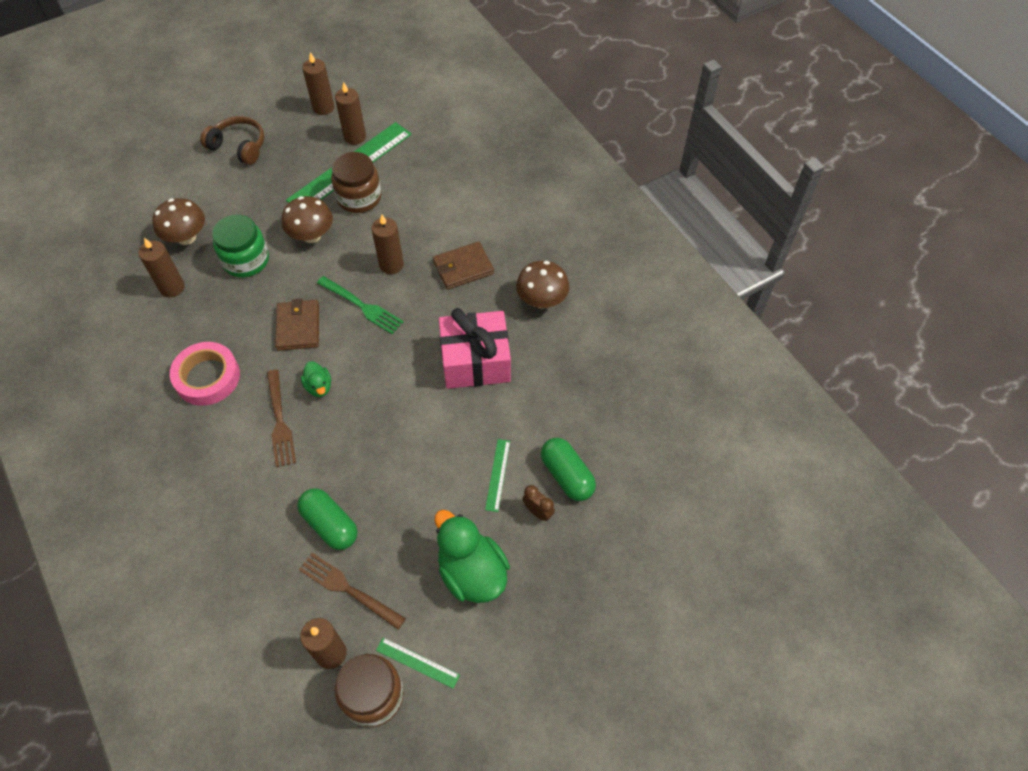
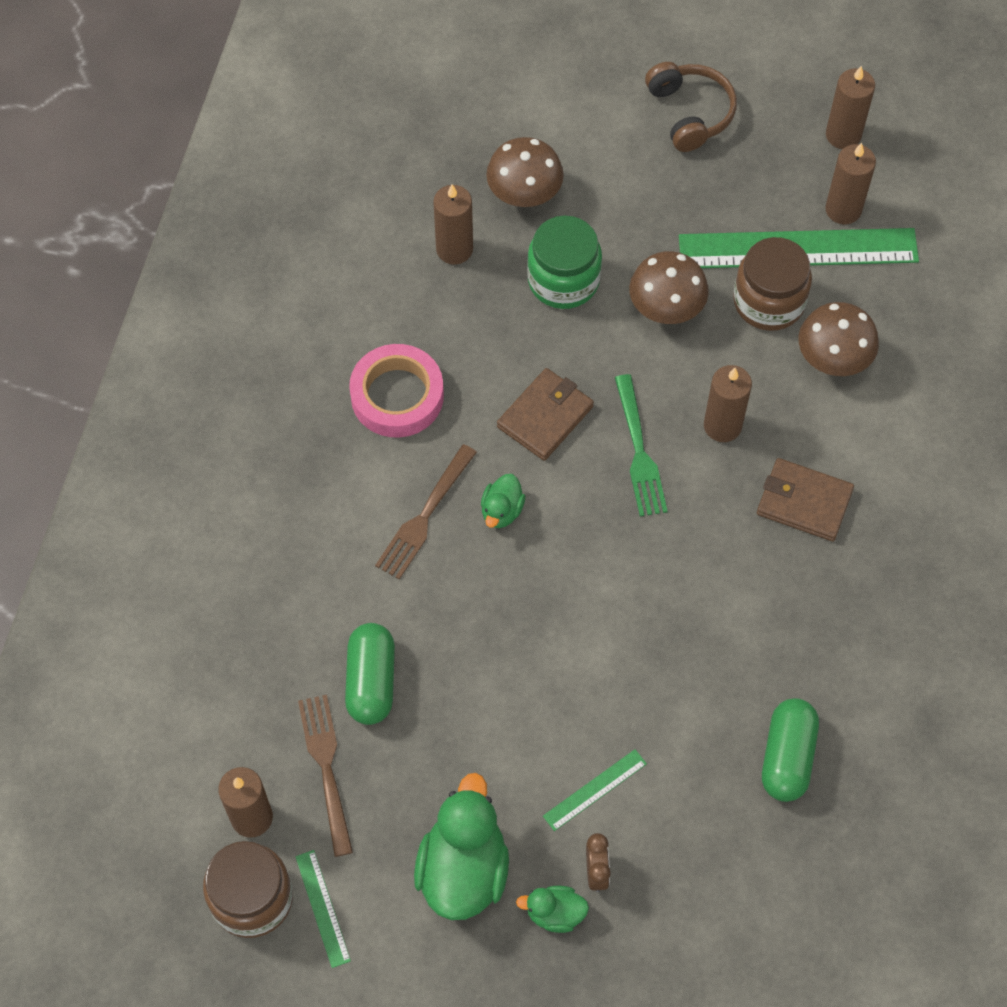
camera: 45 degrees right, 5 degrees up
(475, 361) = (702, 634): pink gift -> none
(538, 550) = (555, 913): none -> green duck
(542, 300) = (857, 626): brown mushroom -> brown mushroom (833, 359)
(567, 475) = (669, 862): green capsule -> green capsule (787, 757)

